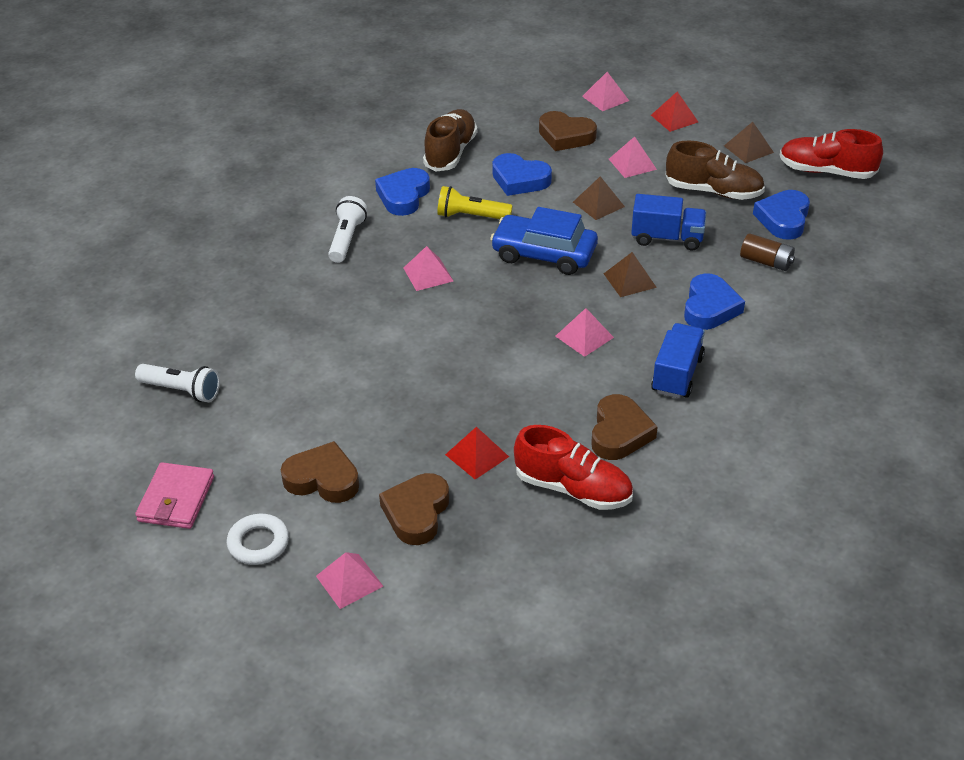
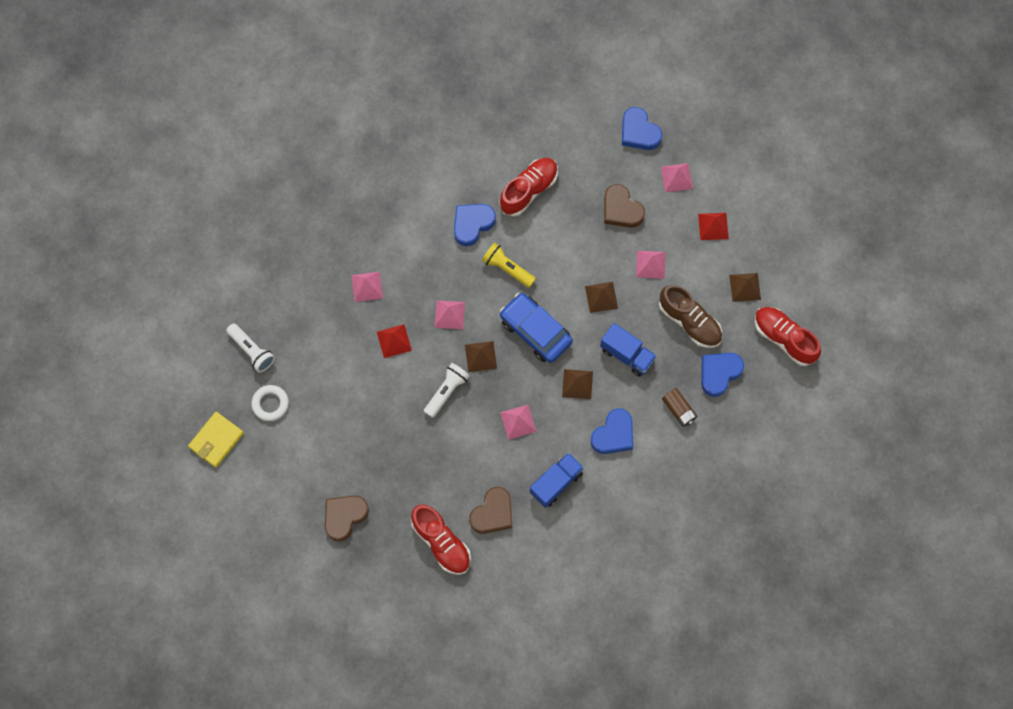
camera: 25 degrees right, 30 degrees up
(176, 499) = (216, 440): pink wallet -> yellow wallet
(258, 543) = (248, 496): white ring -> white ring (270, 404)
(322, 479) = (304, 465): brown heart -> none
(347, 239) = (413, 253): white flashlight -> white flashlight (446, 391)
(349, 581) = (285, 547): pink pyramid -> pink pyramid (367, 286)
(450, 152) = (529, 190): brown shoe -> red shoe
(477, 455) = (400, 489): red pyramid -> red pyramid (394, 341)
(493, 296) = (481, 356): none -> brown pyramid
(519, 180) = (561, 244): blue heart -> blue heart (639, 132)

